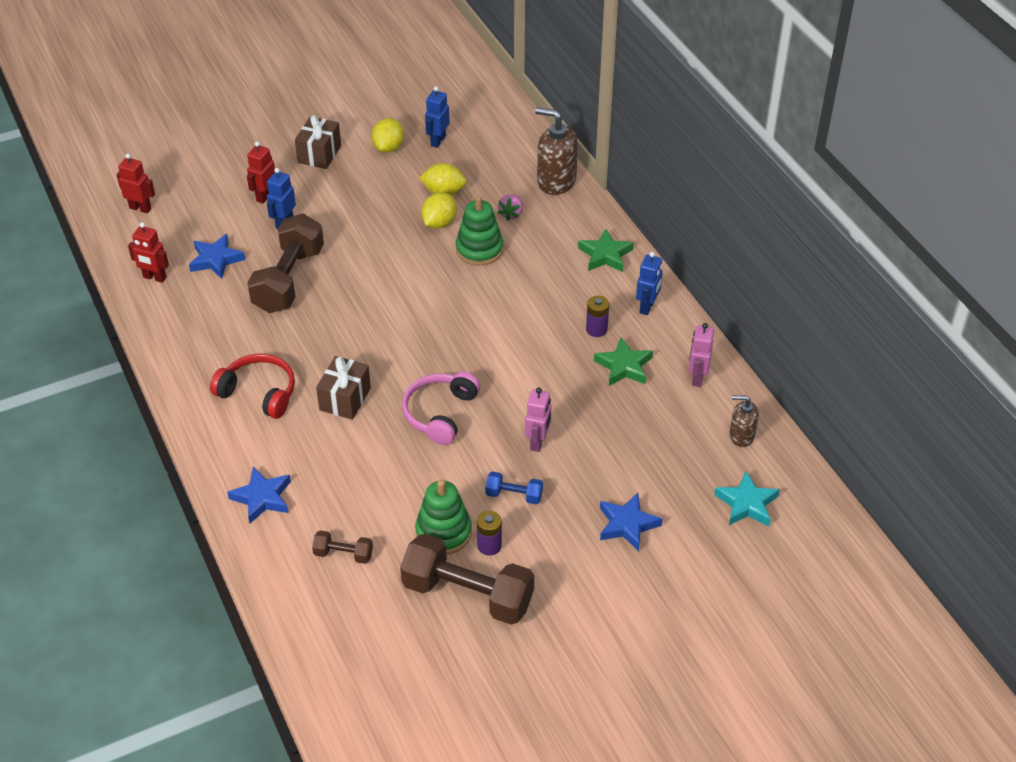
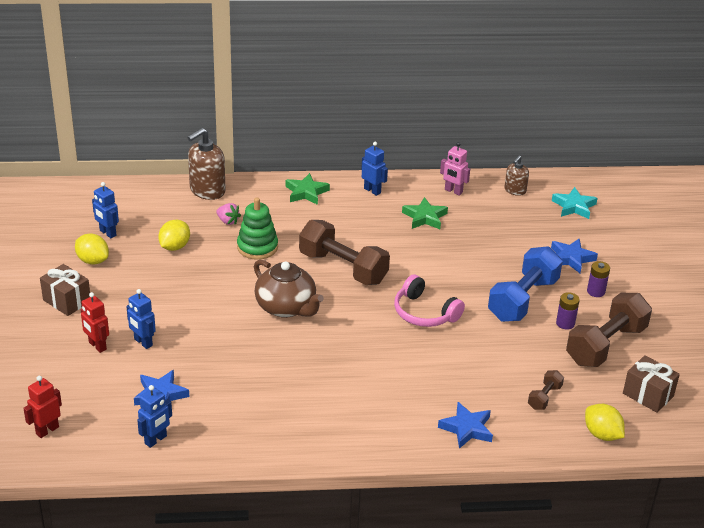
camera: 70 degrees left, 10 degrees down
(154, 277) = (156, 440): red robot -> blue robot
(259, 393) = (347, 404): red headphones -> none
(288, 279) = (219, 356): brown dumbbell -> brown dumbbell (343, 268)
(345, 399) = (382, 358): brown gift -> brown gift (648, 395)
(390, 302) = (286, 307): none -> brown teapot
(439, 223) = (210, 258): yellow lemon -> yellow lemon (602, 434)
(443, 532) = (543, 341): green stacking toy -> none
(514, 495) = (523, 299): blue dumbbell -> blue dumbbell, size x2.17
(538, 442) = (477, 275): pink robot -> none
(596, 329) = (381, 218): purple battery -> purple battery (596, 291)

